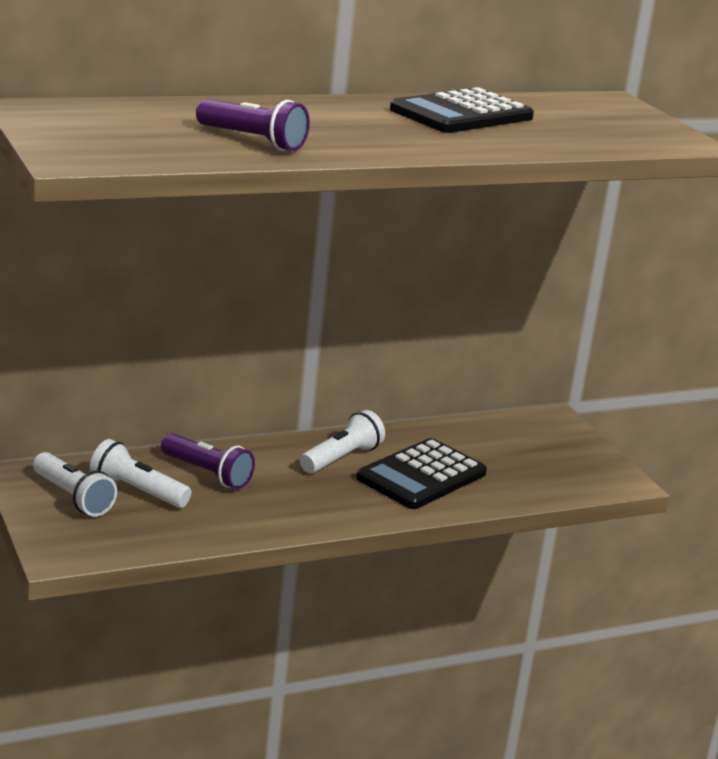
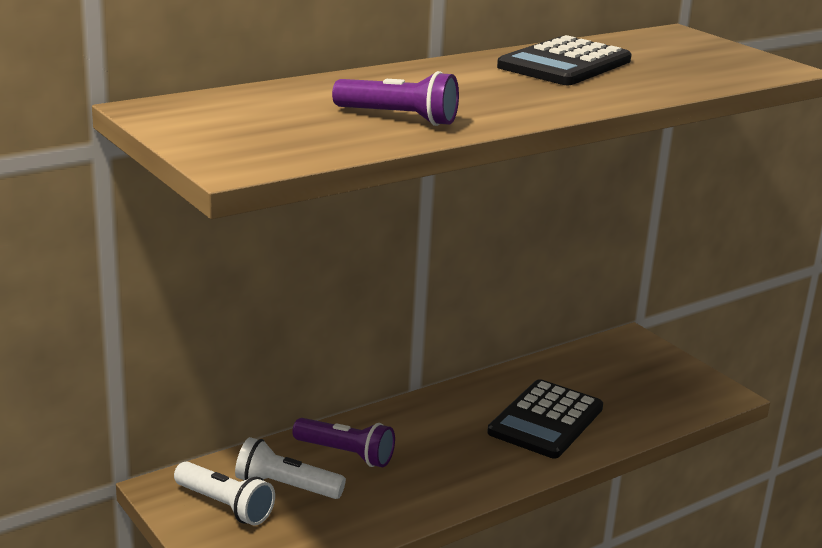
camera: 10 degrees left, 0 degrees up
(341, 458) = (464, 414): white flashlight -> none

